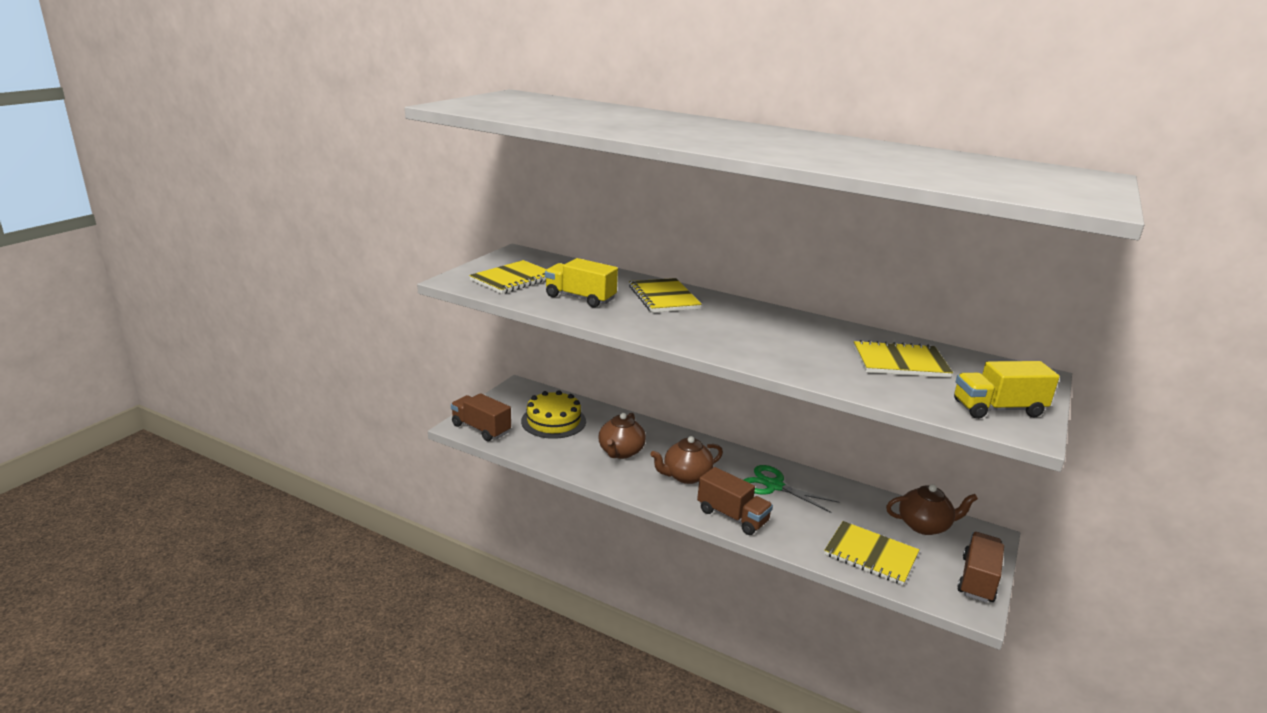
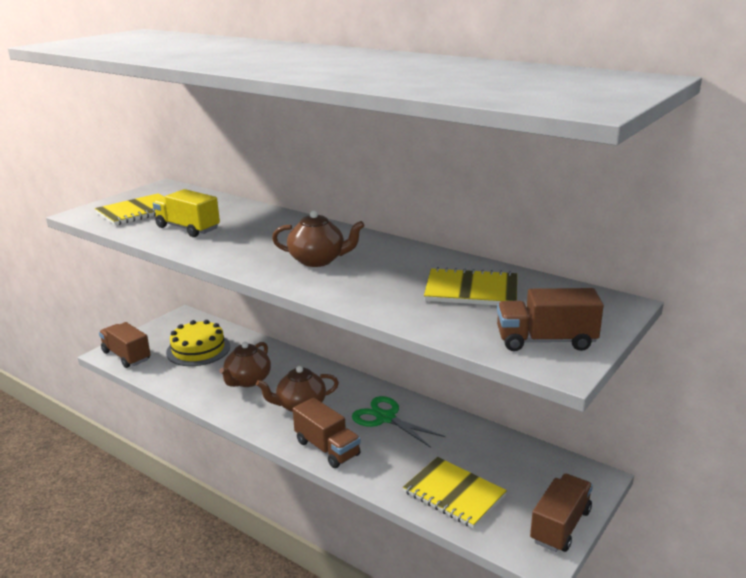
camera: 10 degrees right, 0 degrees up
(664, 297) = (271, 227): yellow notebook -> none
(924, 525) = (528, 464): brown teapot -> brown teapot (318, 260)
(998, 409) = (545, 341): yellow truck -> brown truck

